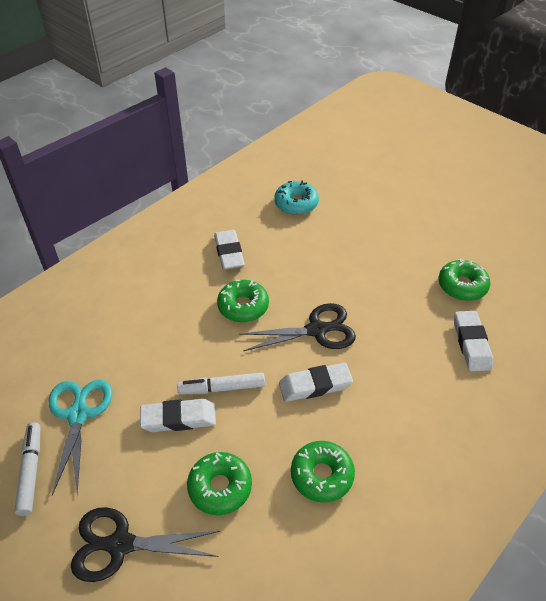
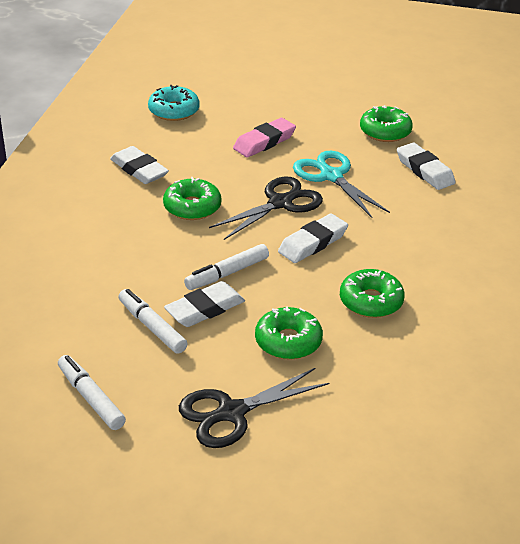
camera: 30 degrees left, 10 degrees down
(78, 415) = (99, 341): turquoise scissors -> turquoise scissors (331, 176)
(126, 418) = (152, 327): none -> white marker
(347, 260) = (264, 142): none -> pink eraser

